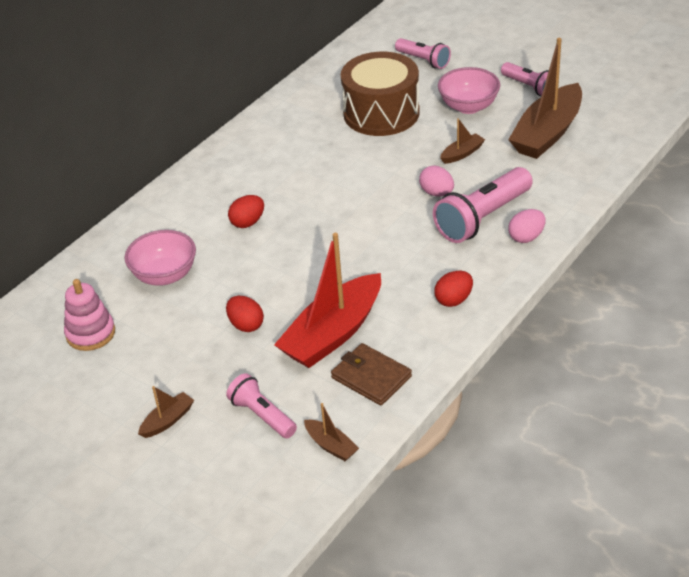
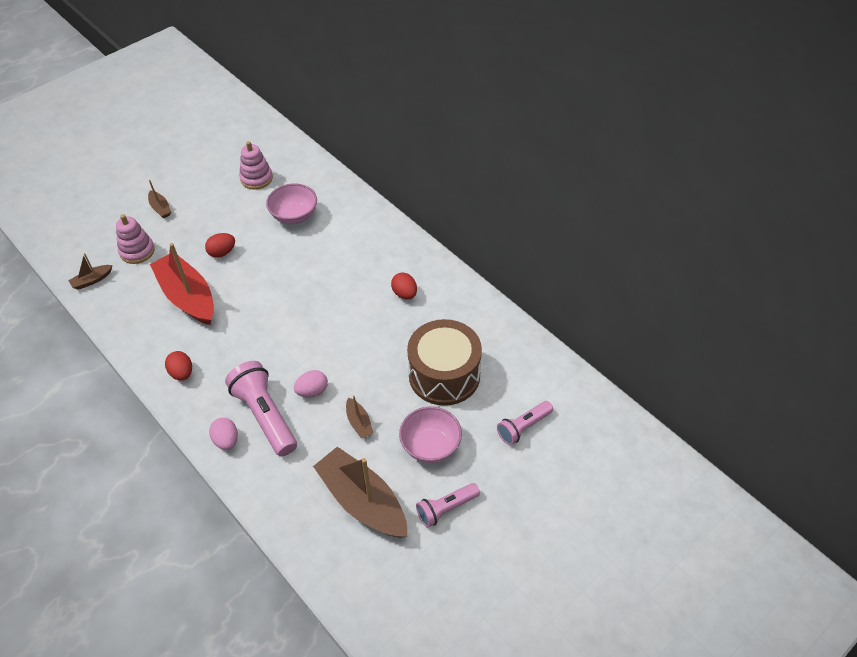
camera: 100 degrees right, 10 degrees up
(248, 222) = (331, 265): red egg -> red egg (404, 294)
(262, 415) = (137, 251): pink flashlight -> pink stacking toy
(371, 377) = (136, 310): brown wallet -> none

